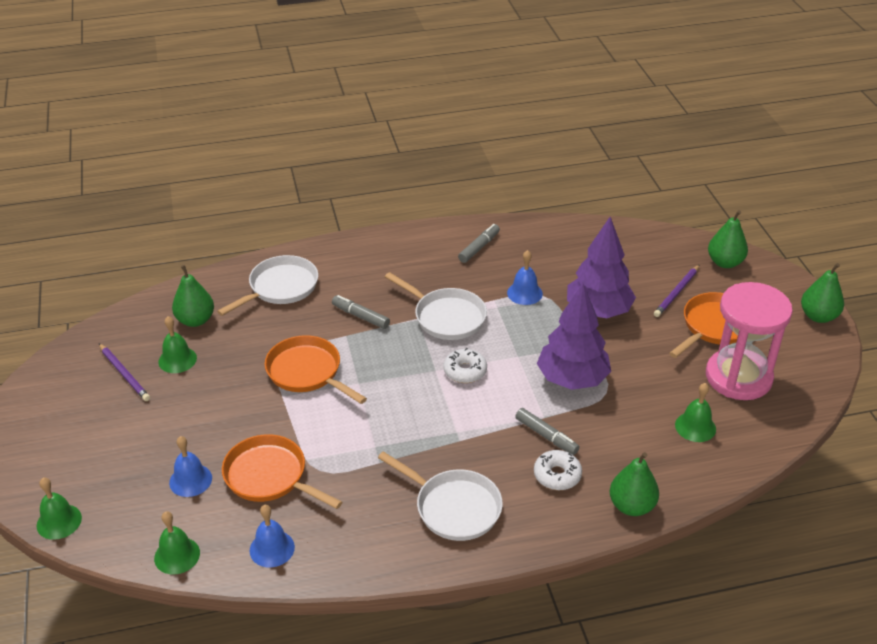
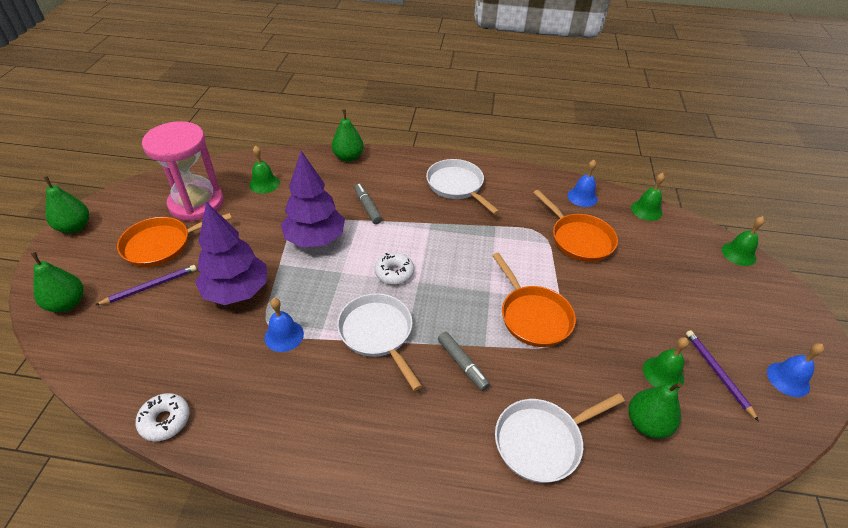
camera: 160 degrees left, 5 degrees up
(190, 480) = (640, 254): blue bell -> blue bell (788, 379)
(479, 247) = (282, 421): grey marker -> none
(557, 475) = (379, 184): white donut -> white donut (165, 420)

